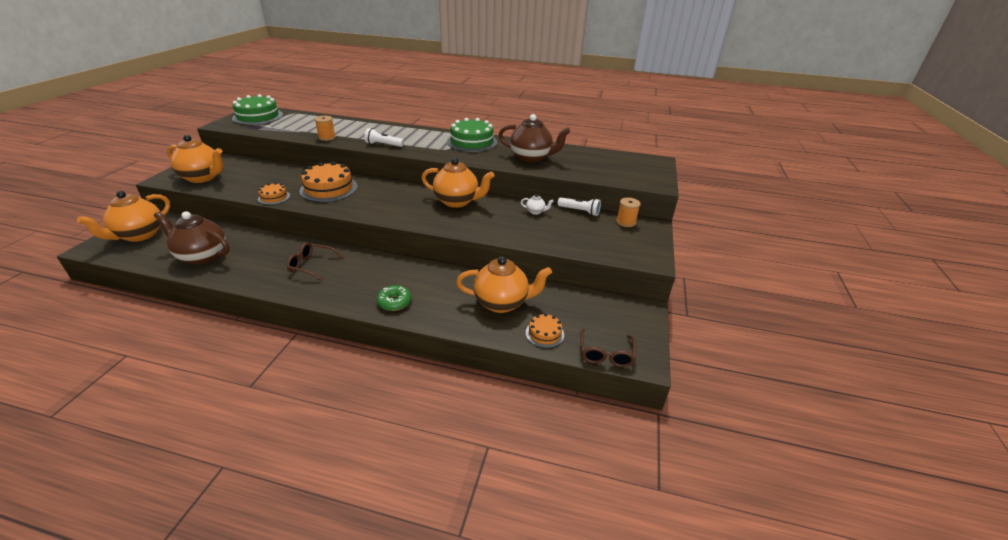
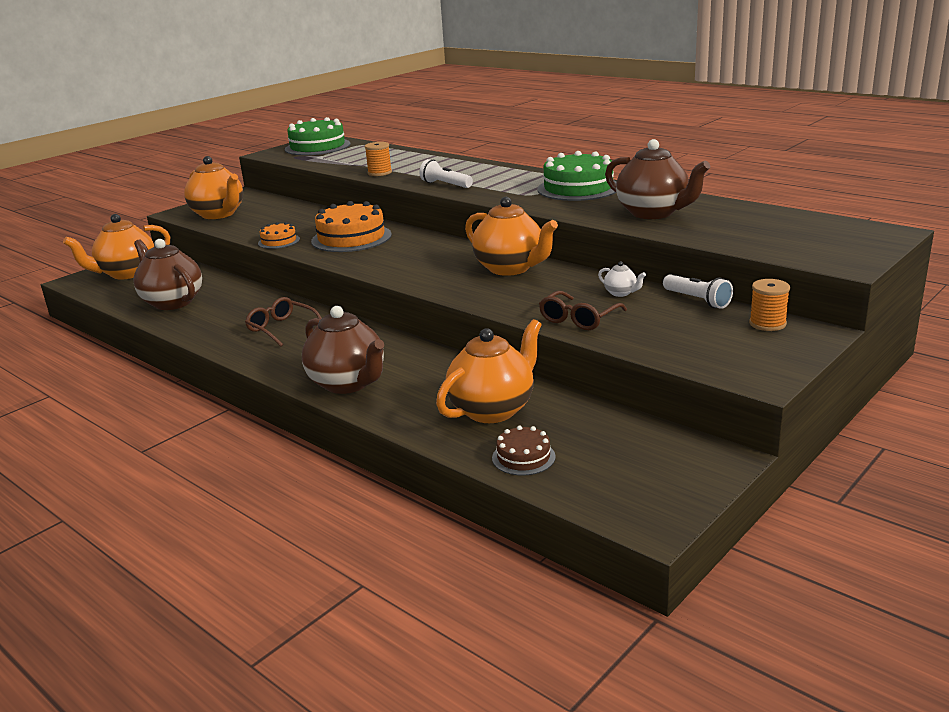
camera: 30 degrees right, 10 degrees down
(394, 302) = (348, 383): green donut -> brown teapot
(502, 303) = (493, 410): orange teapot -> orange teapot turned 75 degrees counterclockwise
(544, 333) = (523, 457): orange cake -> brown cake
(606, 354) = (597, 501): brown glasses -> brown glasses (578, 319)

